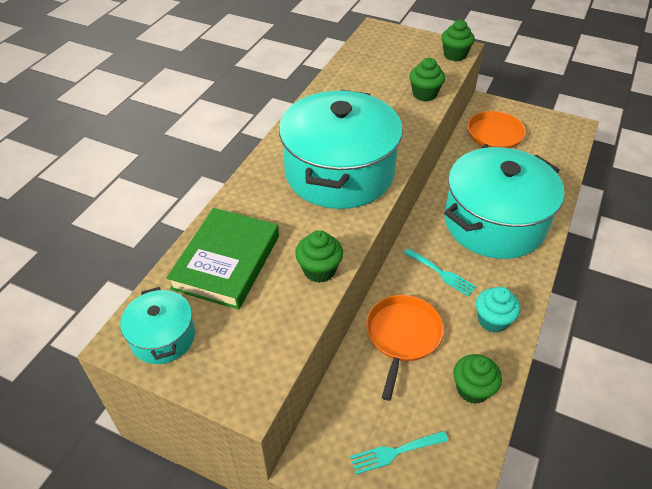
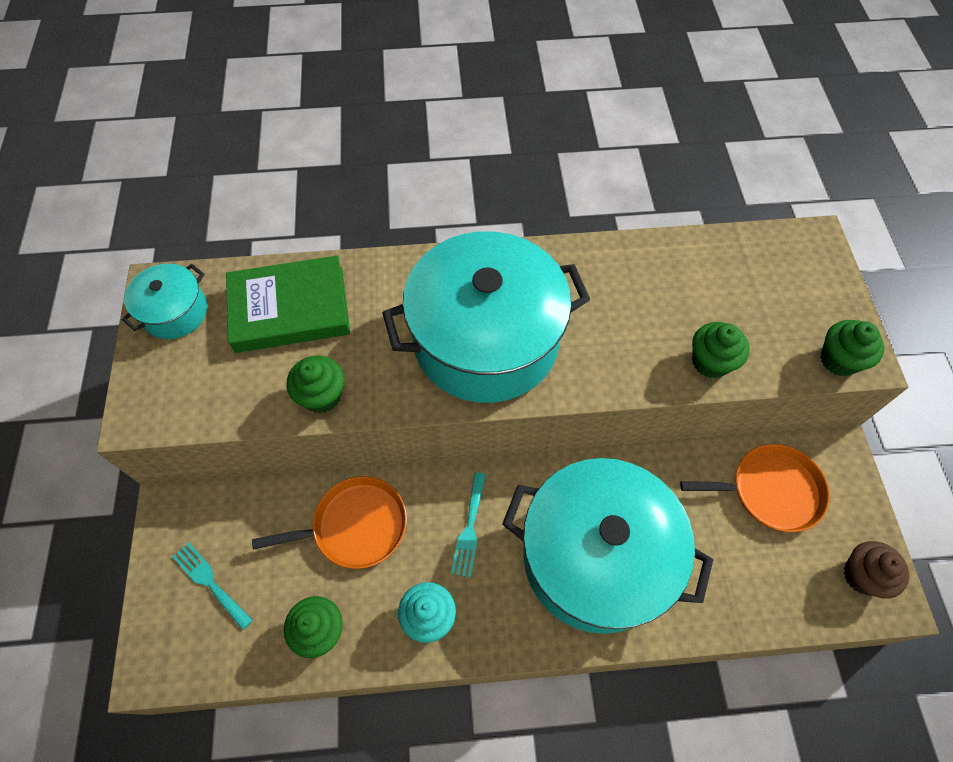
camera: 60 degrees right, 15 degrees up
(558, 129) = (862, 575): none -> brown cupcake

